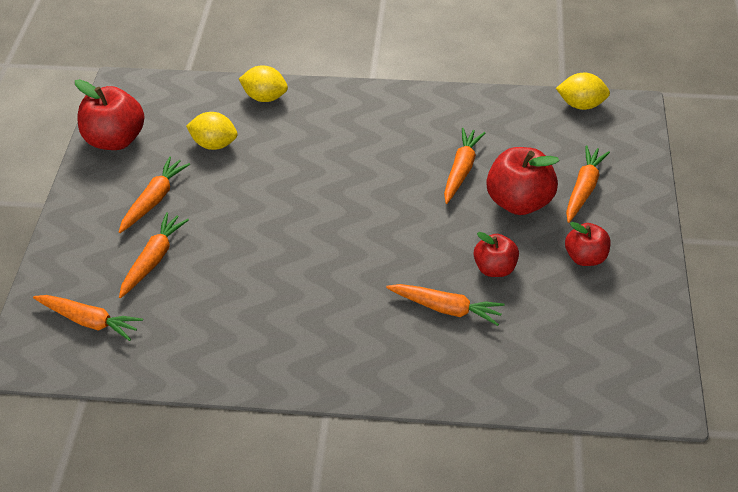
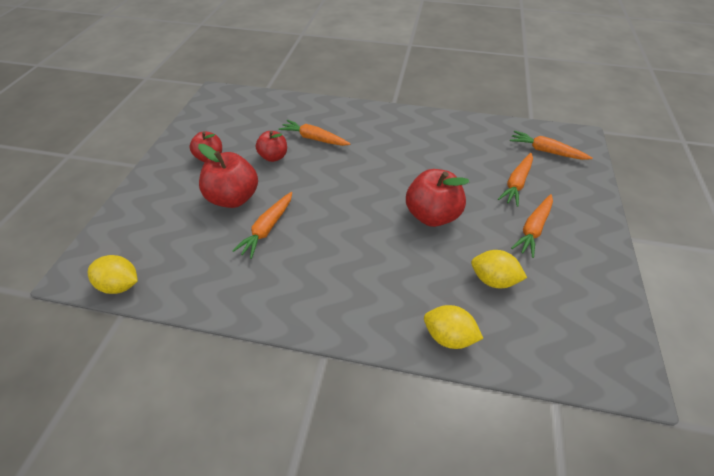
camera: 175 degrees left, 0 degrees up
(116, 139) = (598, 297): red apple -> red apple (432, 215)
(583, 188) = (177, 203): orange carrot -> none

